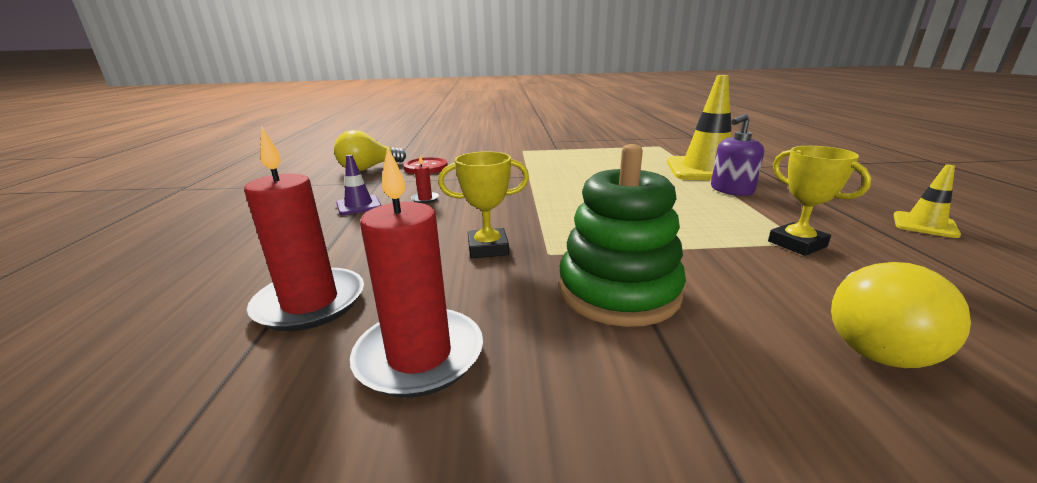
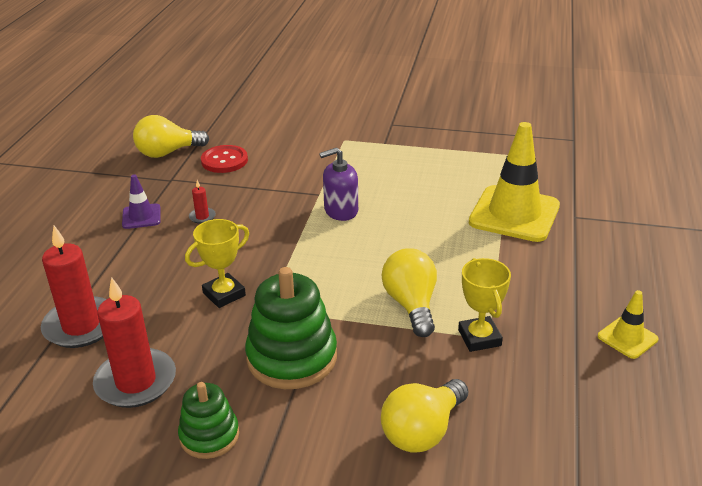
camera: 15 degrees right, 10 degrees up
(488, 248) = (224, 294): yellow trophy -> yellow trophy turned 45 degrees counterclockwise
(587, 412) = (209, 436): none -> green stacking toy
(696, 230) = (411, 305): none -> yellow light bulb
(731, 190) = (503, 254): purple soap dispenser -> purple soap dispenser (341, 211)

